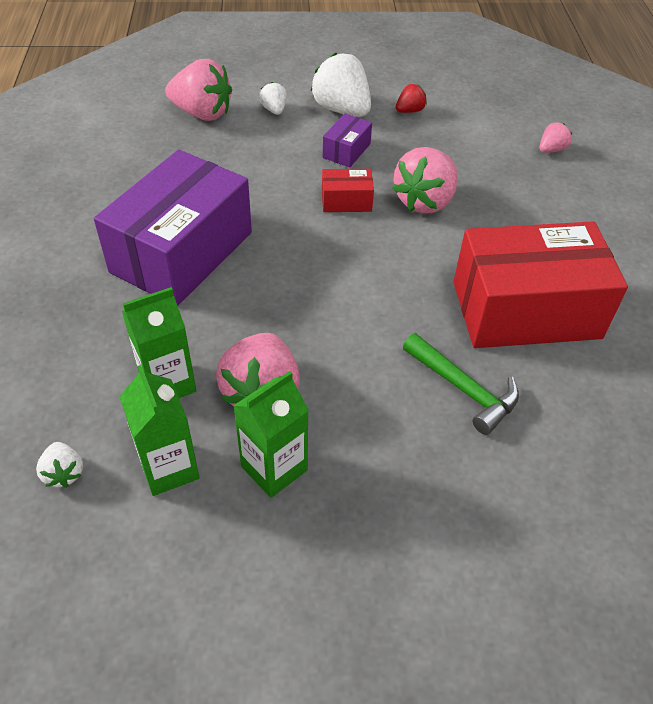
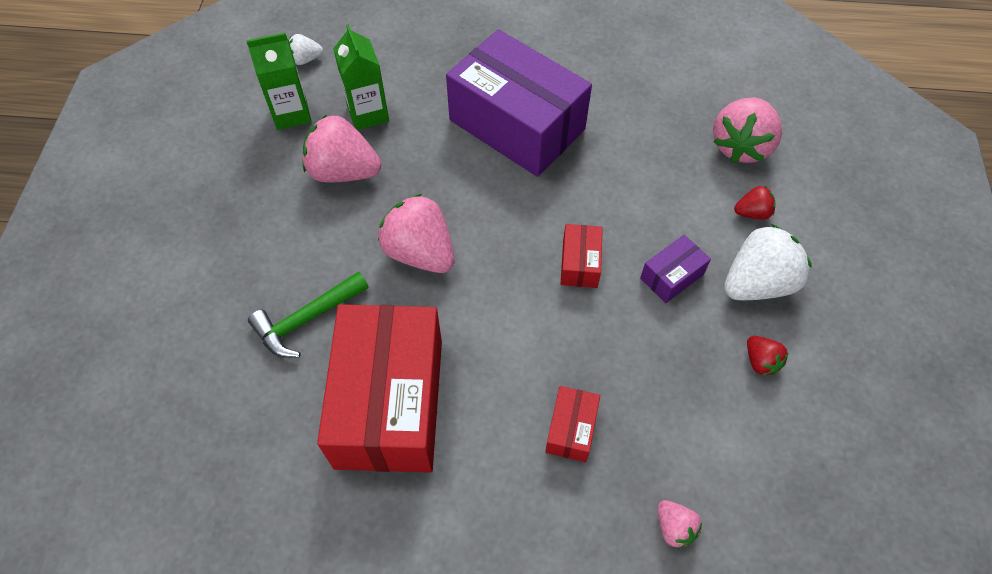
camera: 100 degrees right, 10 degrees up
(274, 110) = (752, 213): white strawberry -> red strawberry
(274, 468) = (271, 174): green carton -> none
(346, 151) = (671, 276): purple box -> purple box turned 75 degrees counterclockwise
(425, 201) = (574, 341): pink strawberry -> pink strawberry (420, 252)
(502, 200) = (571, 429): none -> red box

